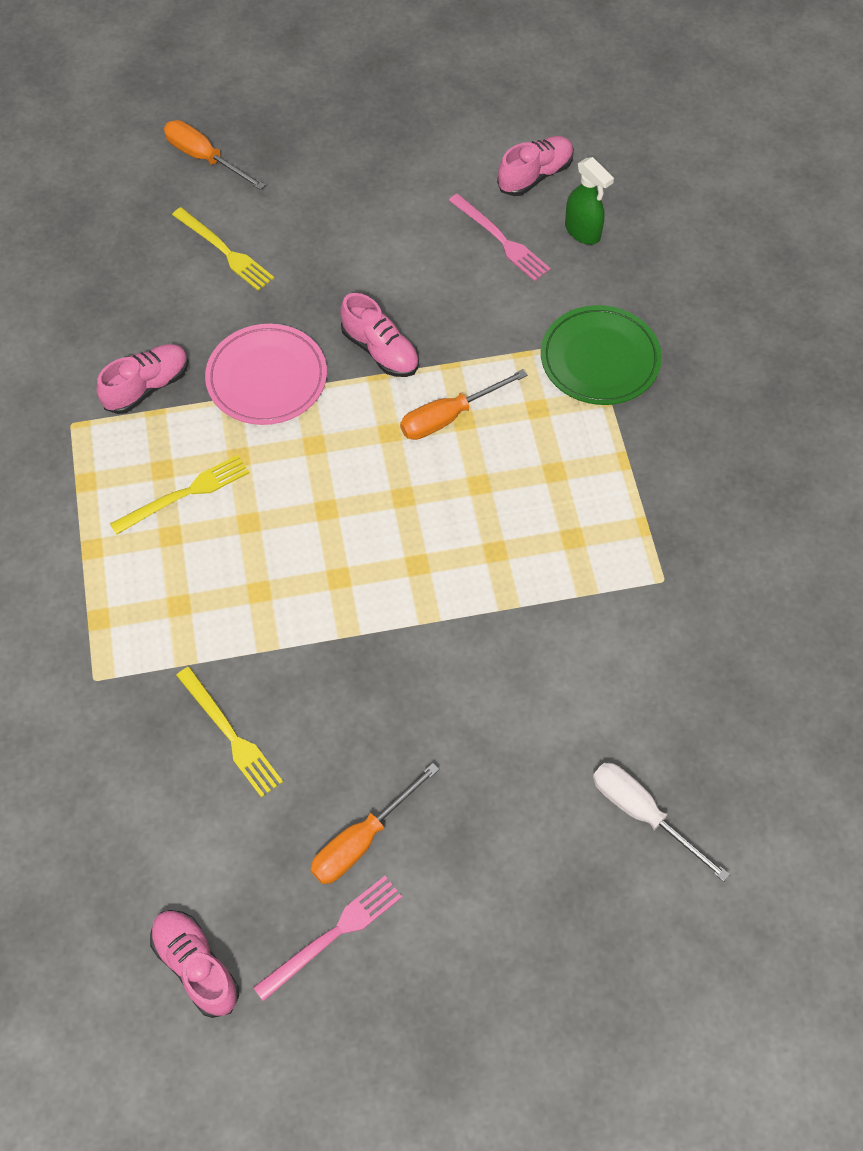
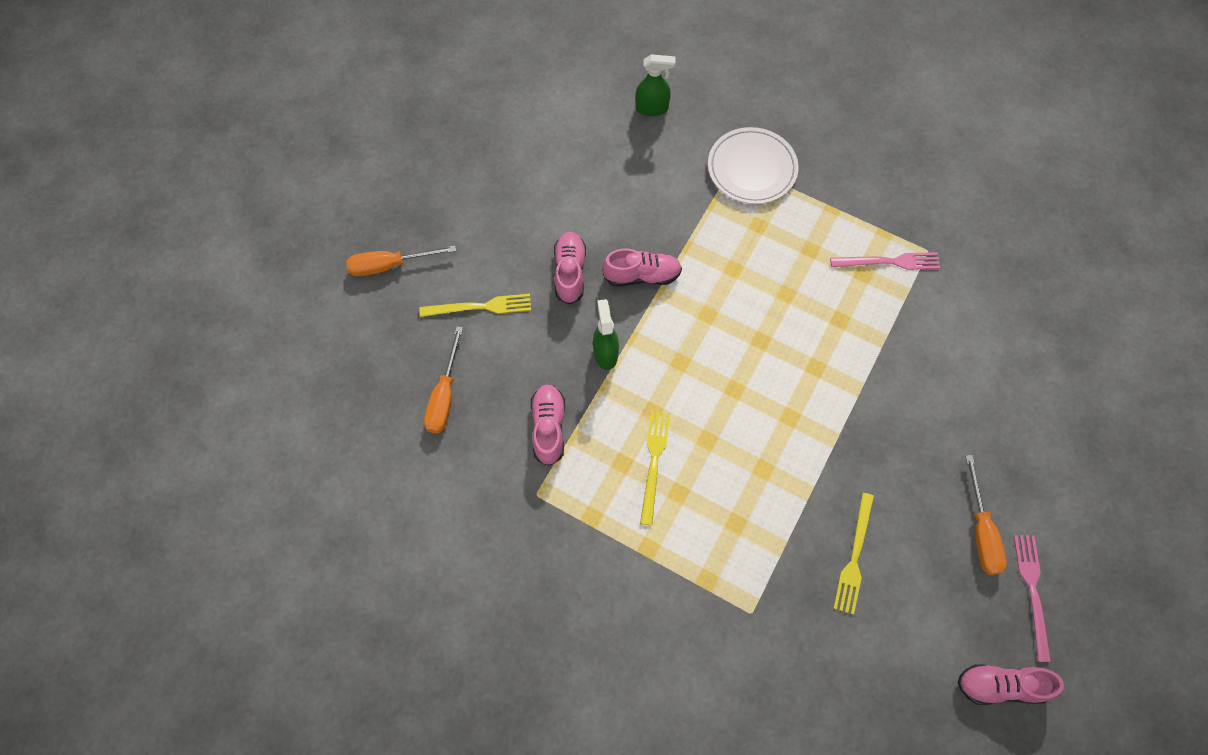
camera: 50 degrees left, 5 degrees up
(230, 734) = (854, 556): yellow fork -> yellow fork turned 105 degrees clockwise
(267, 378) = (605, 353): pink plate -> green spray bottle
(448, 417) = (724, 275): orange screwdriver -> orange screwdriver (444, 396)
(501, 239) = (618, 153): pink fork -> pink fork (889, 262)
(535, 176) = (586, 100): pink shoe -> pink shoe (570, 272)
(600, 359) = (752, 168): green plate -> white plate
(642, 813) = (1067, 372): white screwdriver -> none

